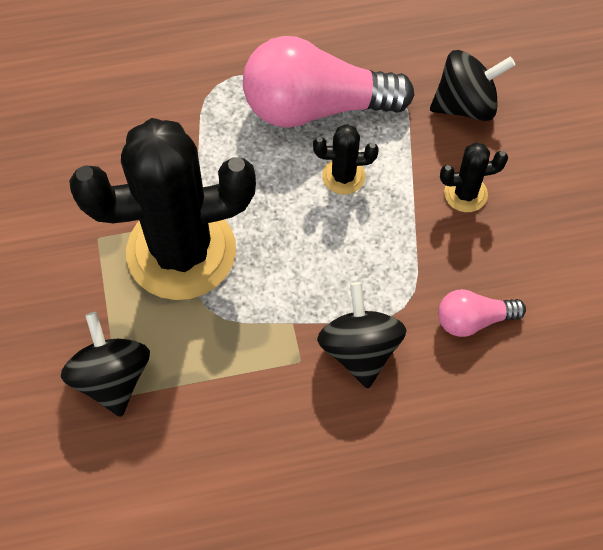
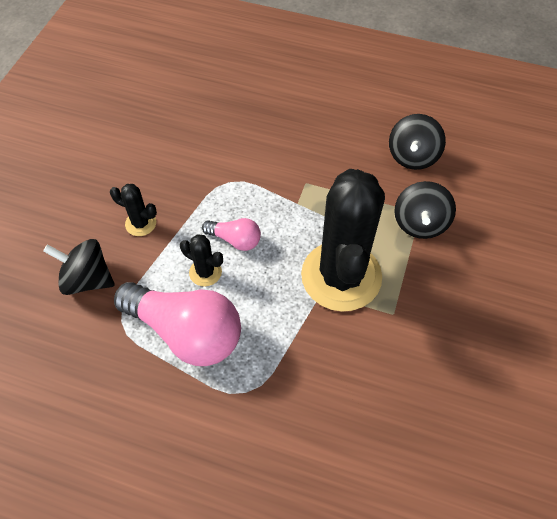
camera: 150 degrees left, 5 degrees down
(181, 251) = (341, 276): black cactus -> black cactus turned 75 degrees clockwise
(360, 349) = (269, 173): black spinning top -> black spinning top (412, 156)
(473, 320) = (197, 158): pink light bulb -> pink light bulb (235, 240)

